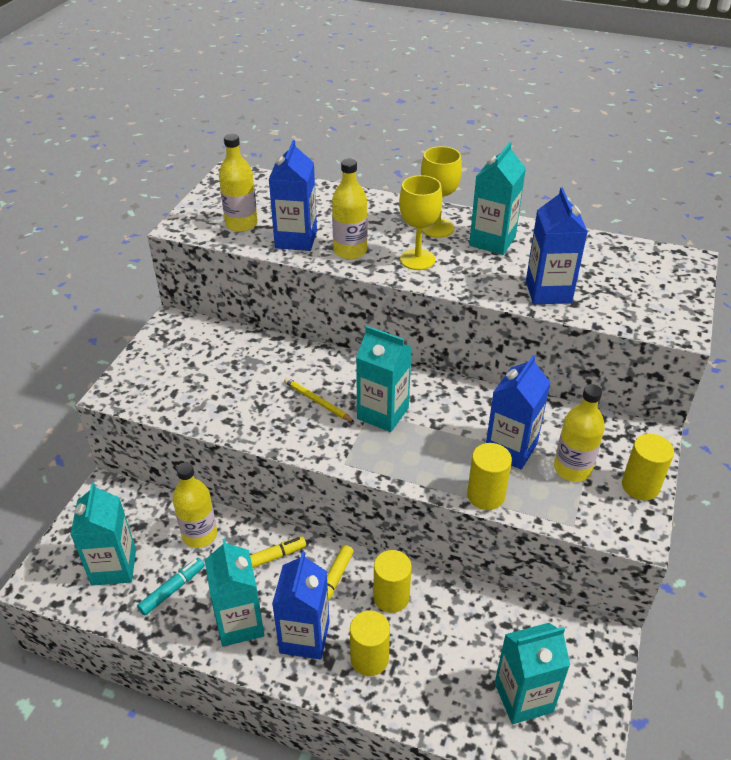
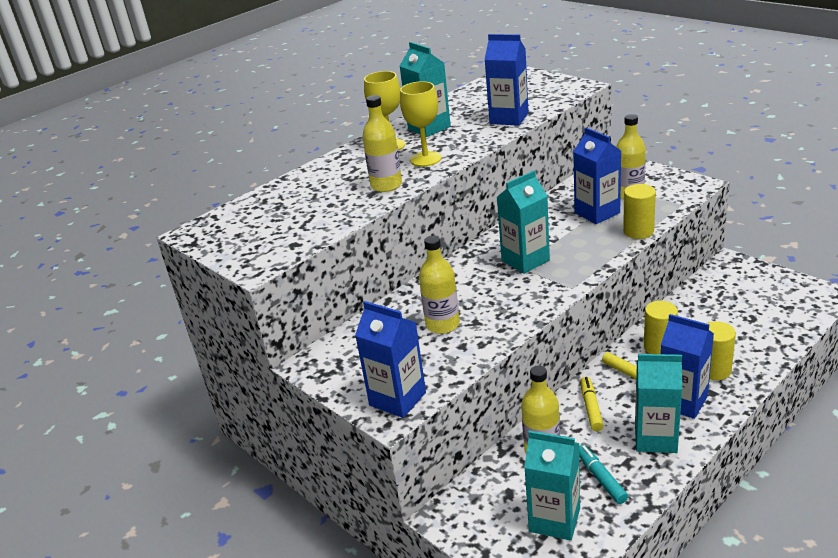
camera: 60 degrees left, 10 degrees down
(241, 224) = (289, 234): yellow bottle -> yellow bottle (442, 325)
(296, 239) = (344, 208): blue carton -> blue carton (397, 399)
(317, 402) = (490, 290): yellow pencil -> none
(523, 697) = (766, 306): turquoise carton -> none
(640, 486) = (657, 174): yellow cylinder -> none

